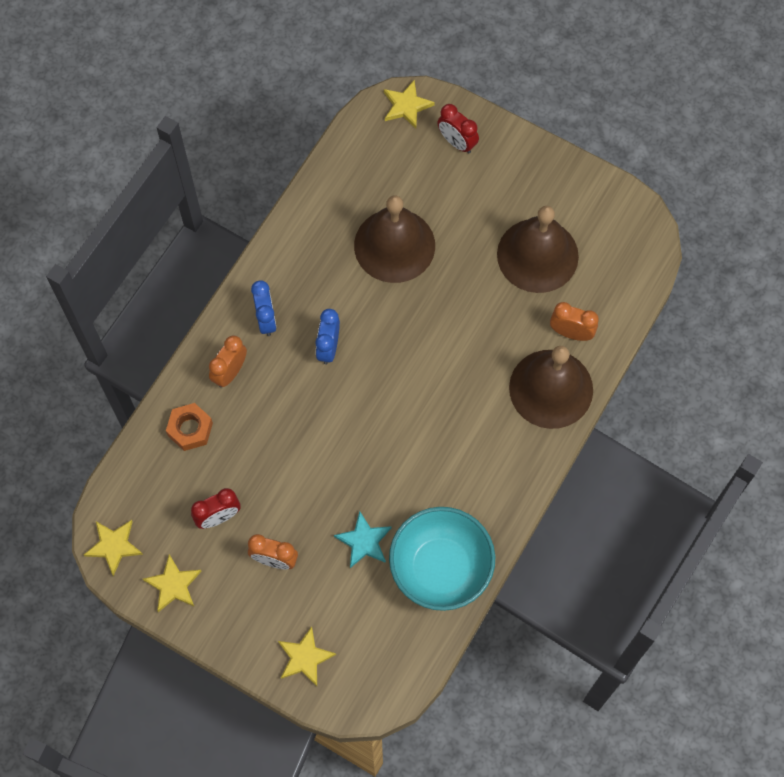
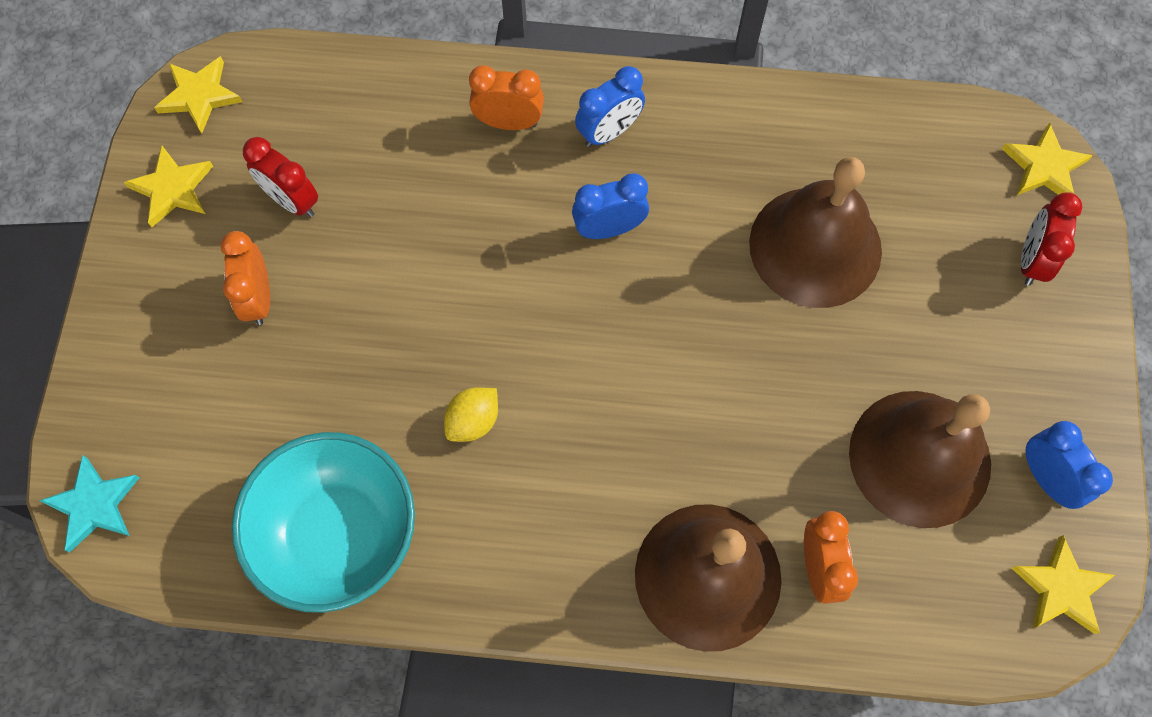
camera: 65 degrees right, 0 degrees up
(190, 429) = (403, 111): orange nut -> none
(304, 657) = (128, 402): yellow star -> yellow star (1061, 588)
(364, 541) = (335, 406): turquoise star -> turquoise star (94, 505)
(409, 470) = (473, 421): none -> yellow lemon
(576, 201) = (1046, 478): none -> blue clock

